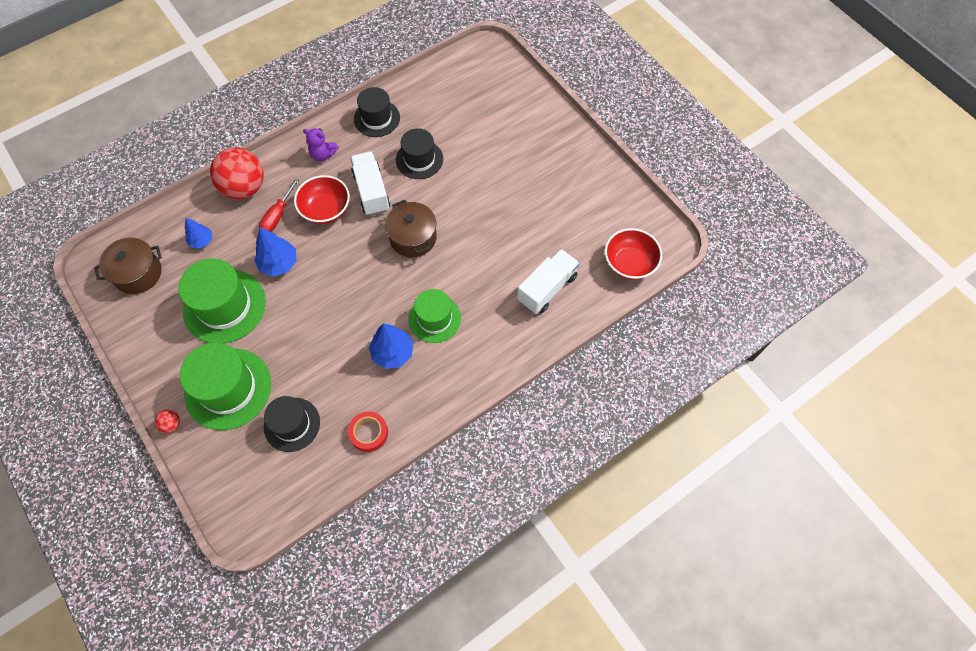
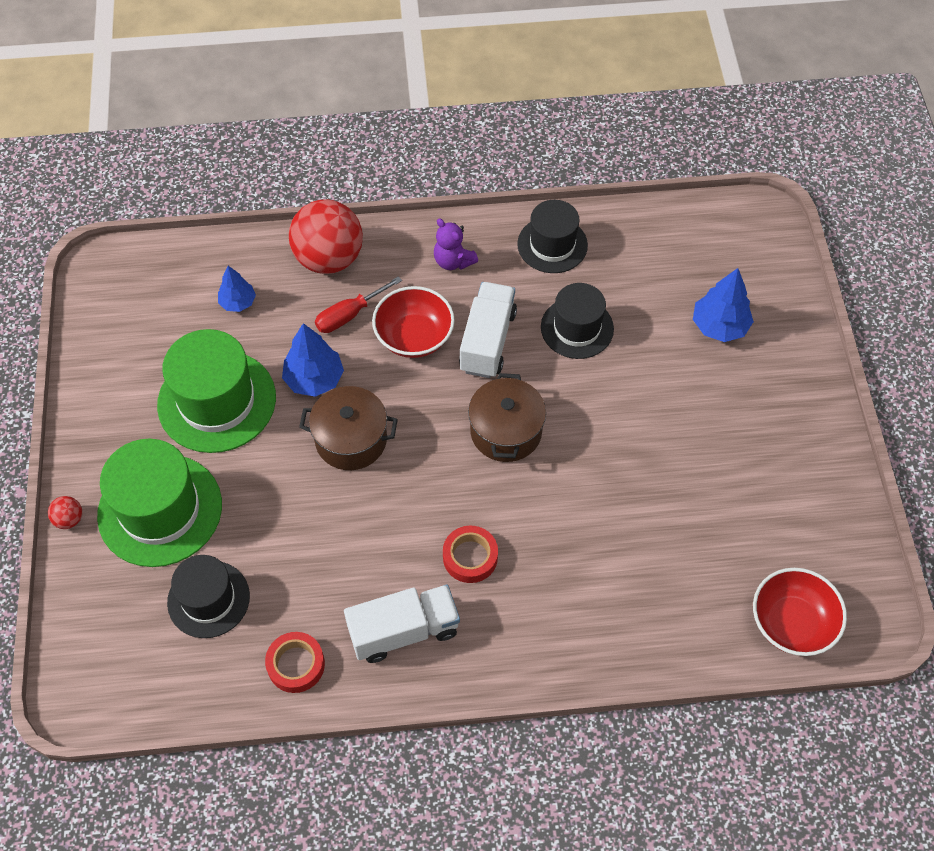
camera: 30 degrees right, 5 degrees down
(138, 273) = (140, 306): brown pot -> brown pot (351, 440)
(392, 353) = (388, 574): blue tree -> blue tree (719, 326)
(434, 318) = (470, 557): green hat -> red tape
(547, 288) = (649, 597): white truck -> white truck (404, 631)

